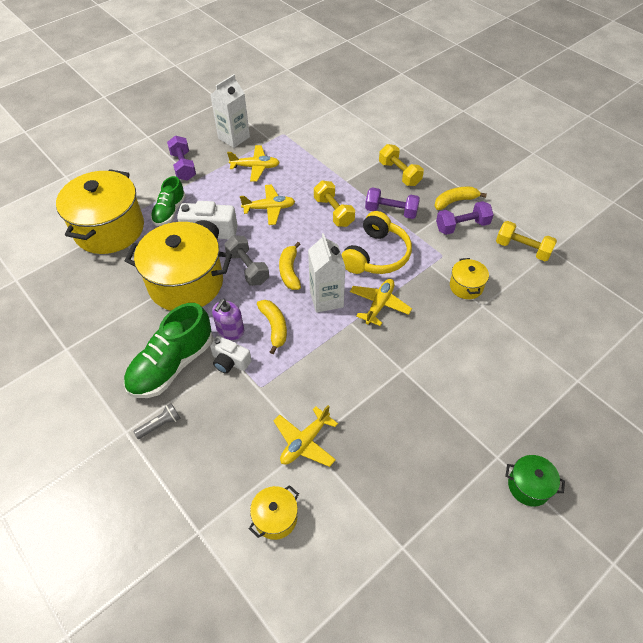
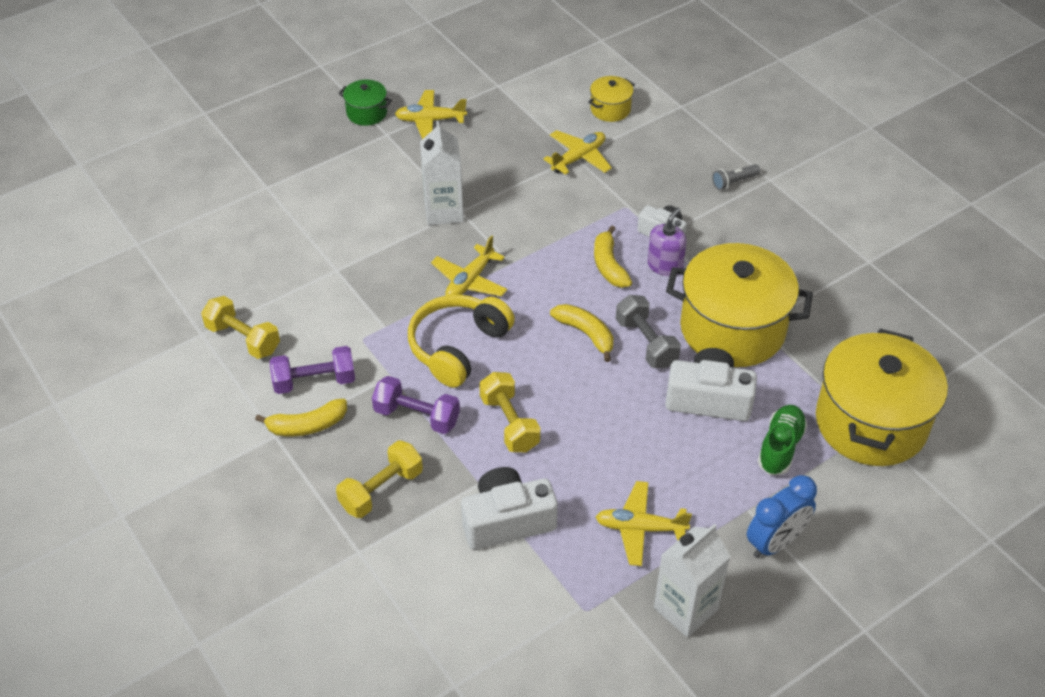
camera: 175 degrees left, 5 degrees down
(172, 365) = (732, 235): green shoe -> none
(183, 166) = (775, 542): purple dumbbell -> blue clock
(269, 208) = (614, 439): yellow plane -> yellow plane (430, 120)
(289, 271) = (586, 334): yellow banana -> yellow banana turned 45 degrees counterclockwise
(326, 299) = (538, 293): white carton -> white carton (444, 211)
(327, 165) = (507, 521): none -> white camera
(399, 173) = (381, 490): yellow dumbbell -> yellow dumbbell turned 75 degrees clockwise
(466, 286) = (347, 294): yellow pot -> none

